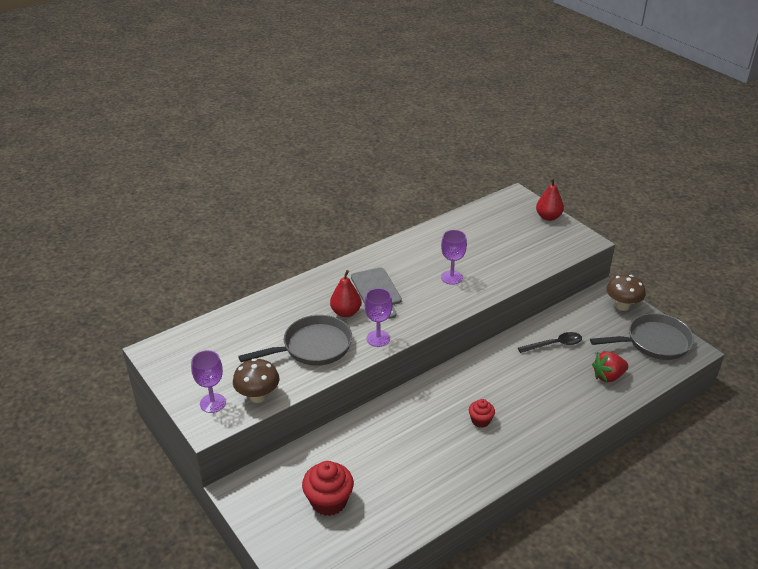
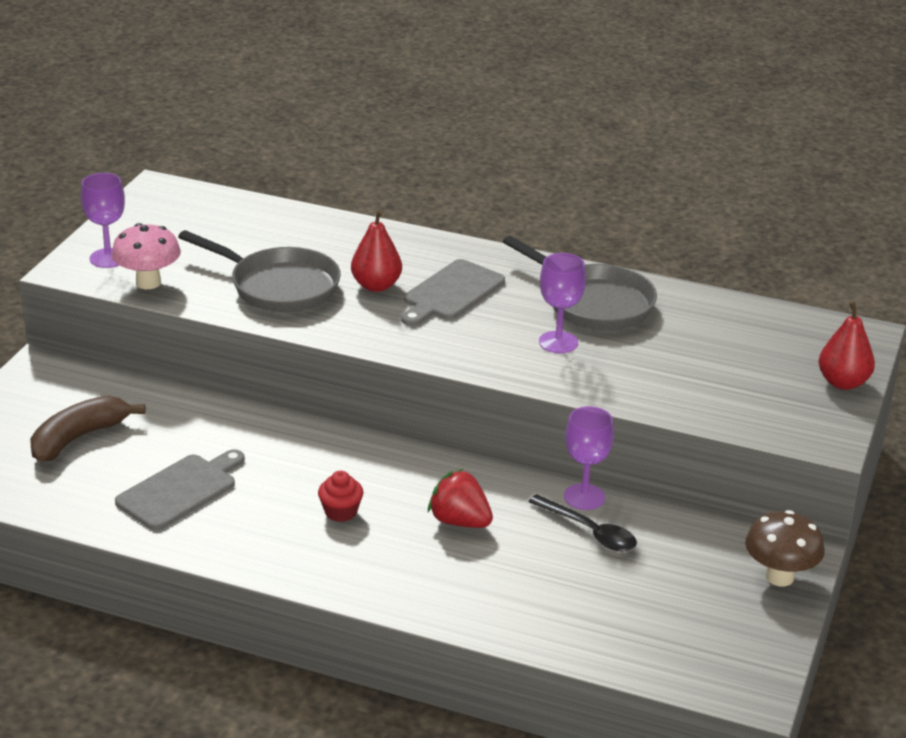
camera: 55 degrees right, 5 degrees down
(258, 396) = (148, 282): brown mushroom -> pink mushroom
(328, 501) = (78, 438): red cupcake -> brown banana
(378, 338) = (349, 328): purple goblet -> purple goblet (584, 497)
(415, 476) = (180, 490): none -> grey cutting board
(608, 376) = (572, 610): red strawberry -> red strawberry (460, 521)
(654, 342) = (721, 639): grey pan -> grey pan (594, 303)

